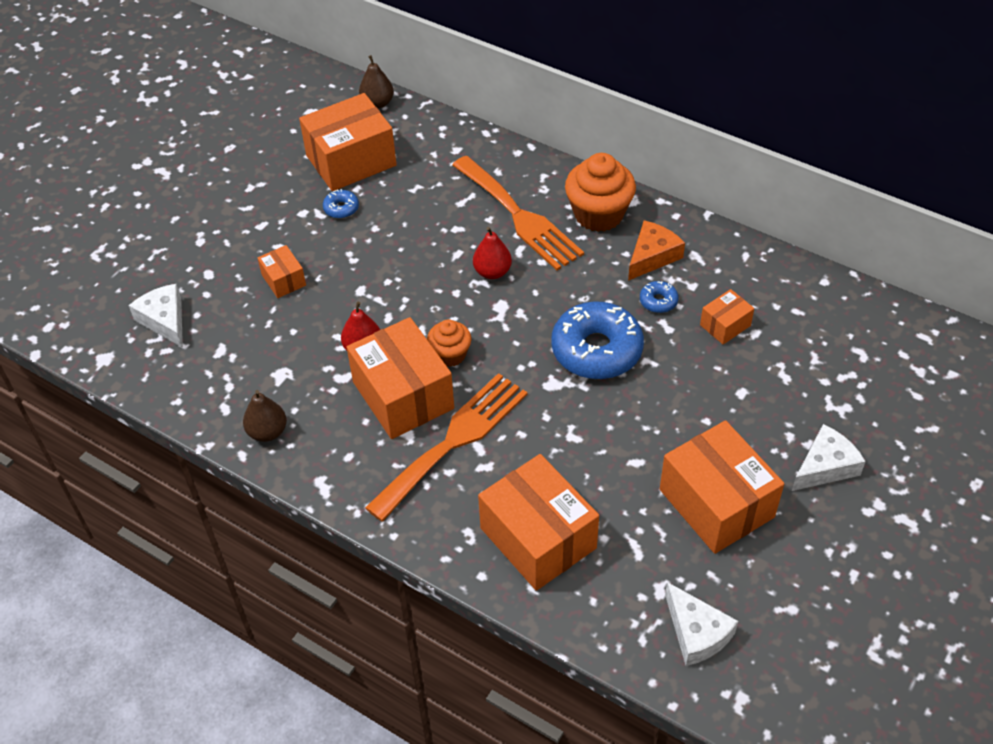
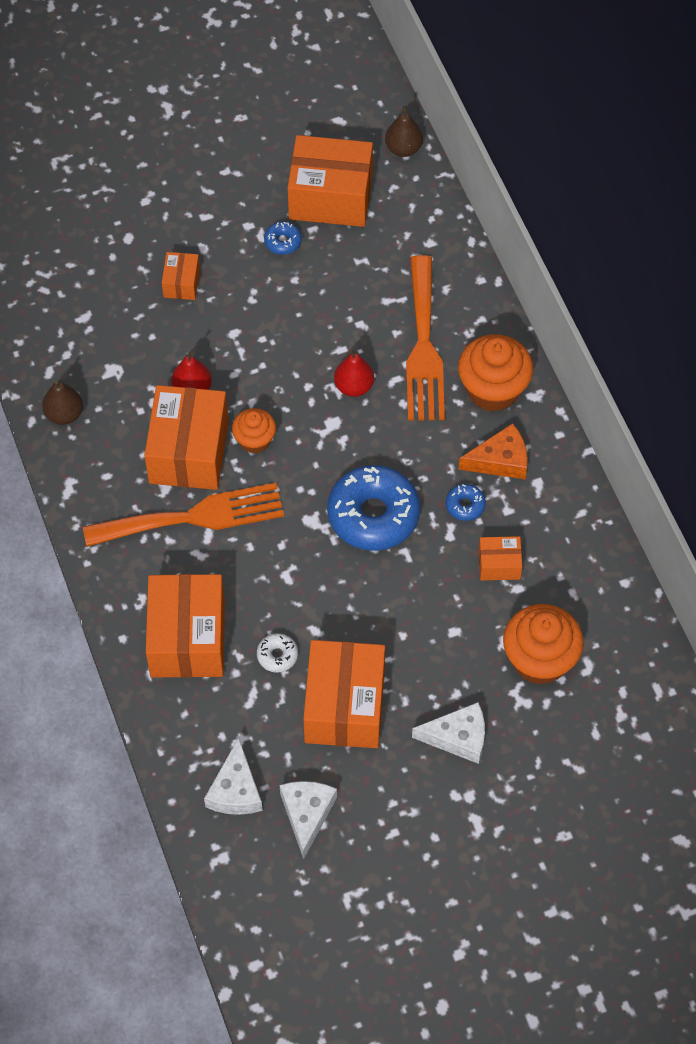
camera: 35 degrees right, 10 degrees up
(165, 320) = (63, 261): white cheese -> white cheese (307, 814)
(625, 501) = (277, 655): none -> white donut
(823, 371) = (539, 659): none -> orange cupcake

